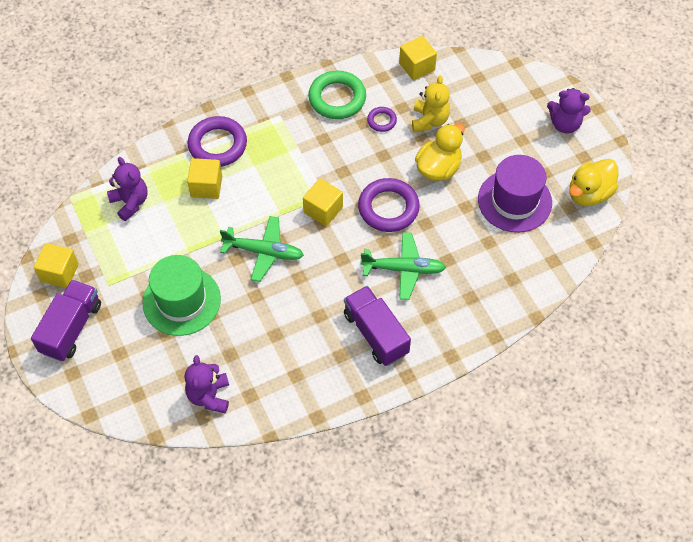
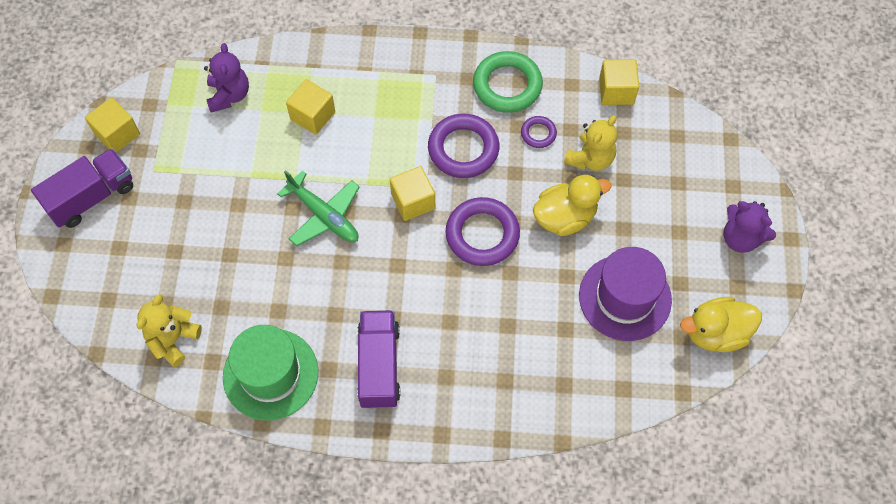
camera: 30 degrees right, 5 degrees up
(181, 301) = (211, 225): green hat -> green hat (270, 374)
(209, 396) = (173, 339): purple teddy bear -> yellow teddy bear
(217, 145) = (352, 76): purple ring -> purple ring (463, 149)
(403, 269) = (454, 310): green plane -> none

